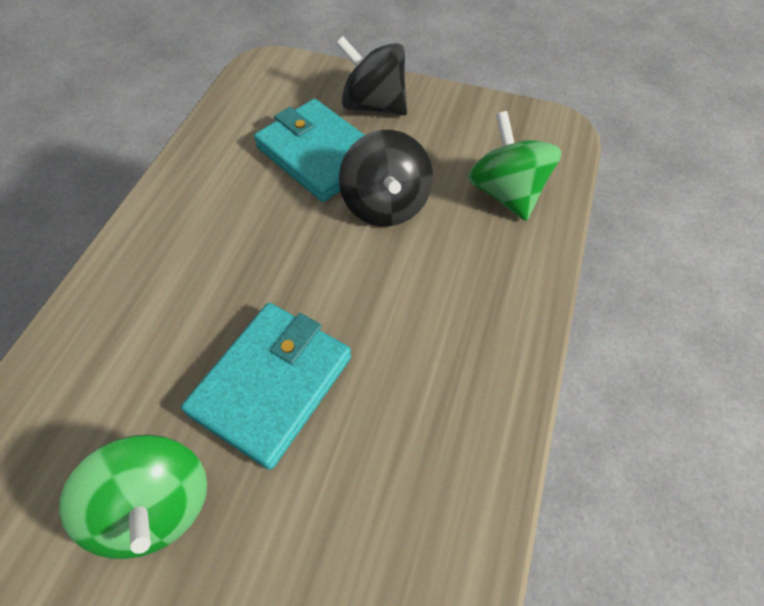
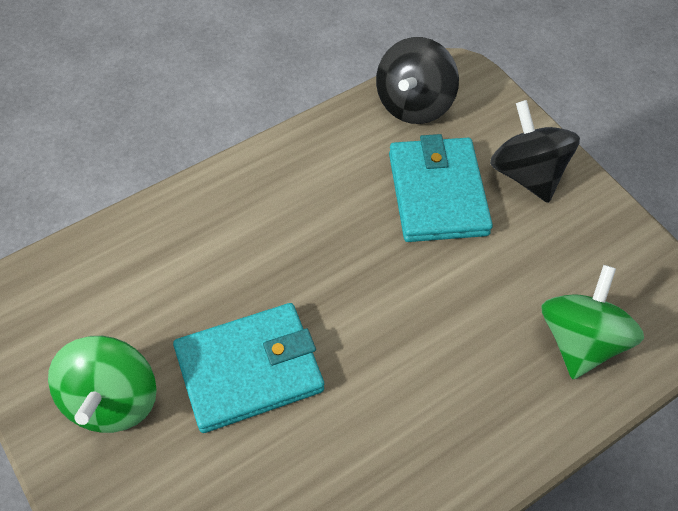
camera: 35 degrees right, 0 degrees up
(385, 204) = (458, 279): black spinning top -> black spinning top (413, 104)

